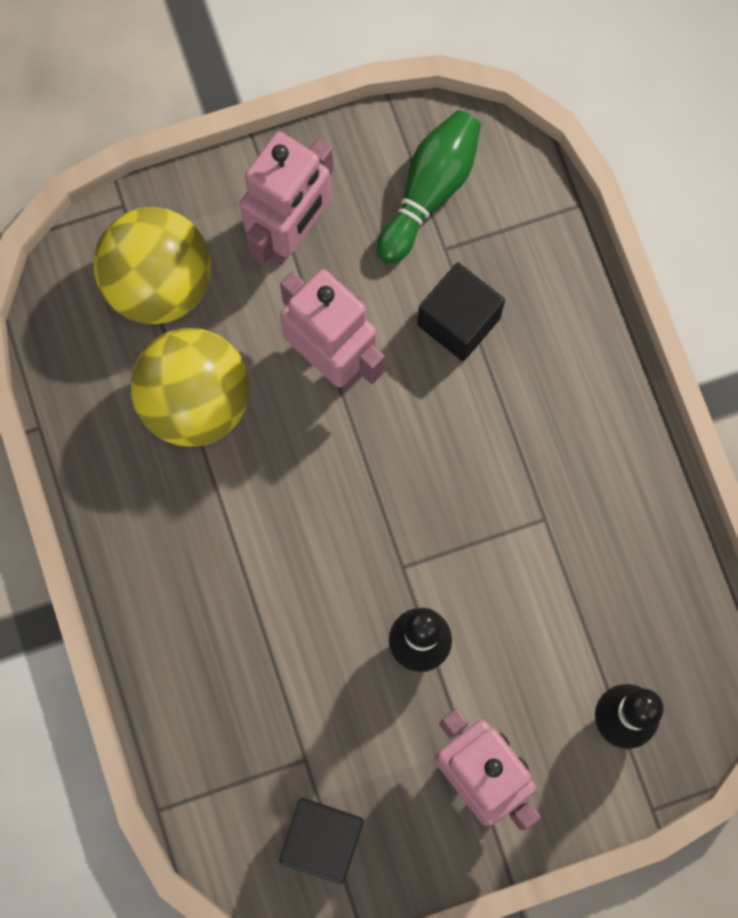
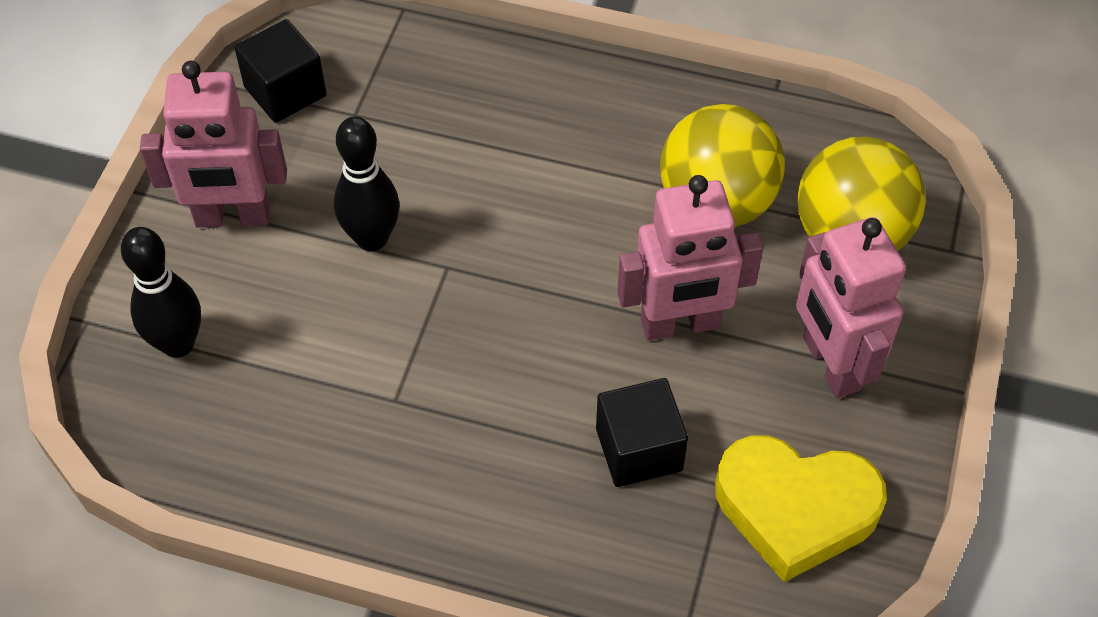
camera: 125 degrees right, 20 degrees down
(430, 191) = (795, 509): green bowling pin -> yellow heart

